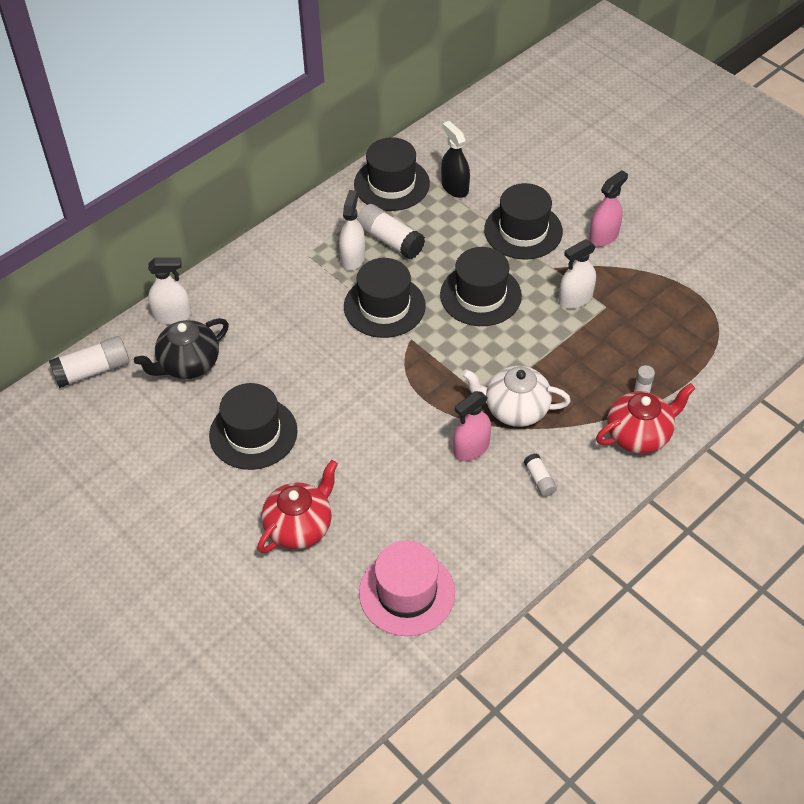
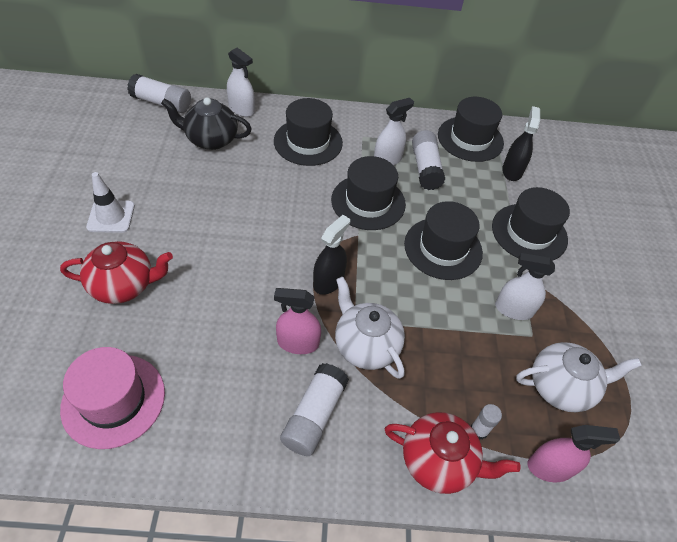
camera: 40 degrees right, 0 degrees up
(208, 493) = (111, 216): none -> white traffic cone
(253, 433) = (185, 206): black hat -> black hat (308, 142)
(436, 390) = (328, 281): none -> black spray bottle
(539, 480) = (314, 415): white glue stick -> white glue stick, size x1.84
(603, 236) = (591, 285): pink spray bottle -> pink spray bottle (549, 467)
(657, 325) = (561, 387): none -> white teapot

